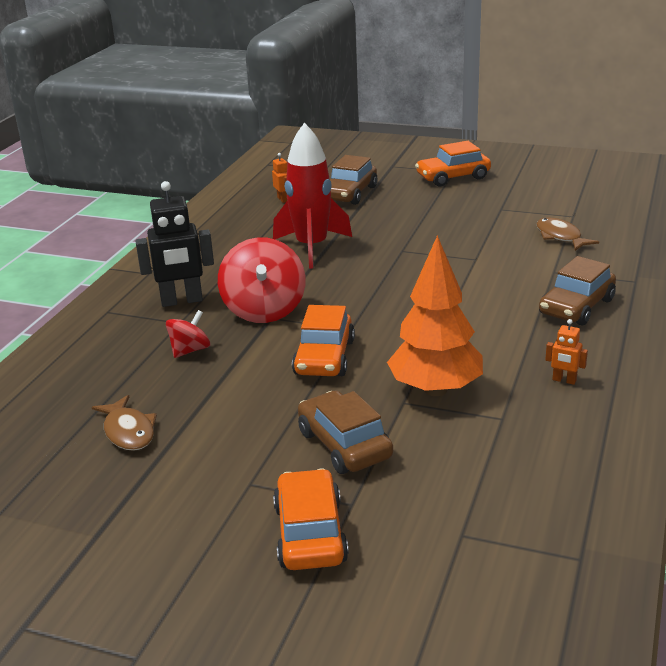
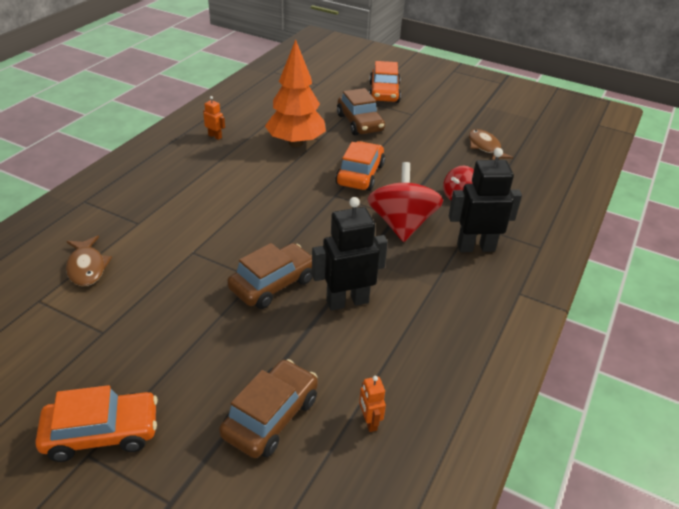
camera: 175 degrees left, 10 degrees up
(312, 247) = (347, 301): red rocket -> black robot
(576, 307) = (155, 185): brown car -> brown car (273, 284)

